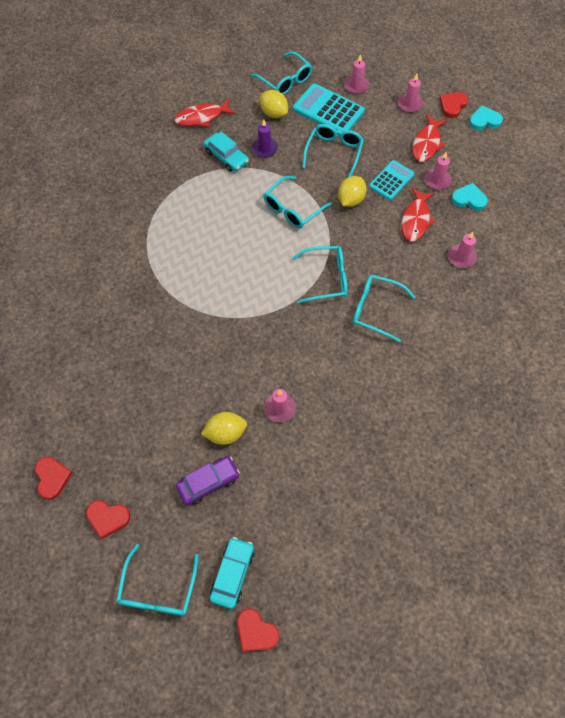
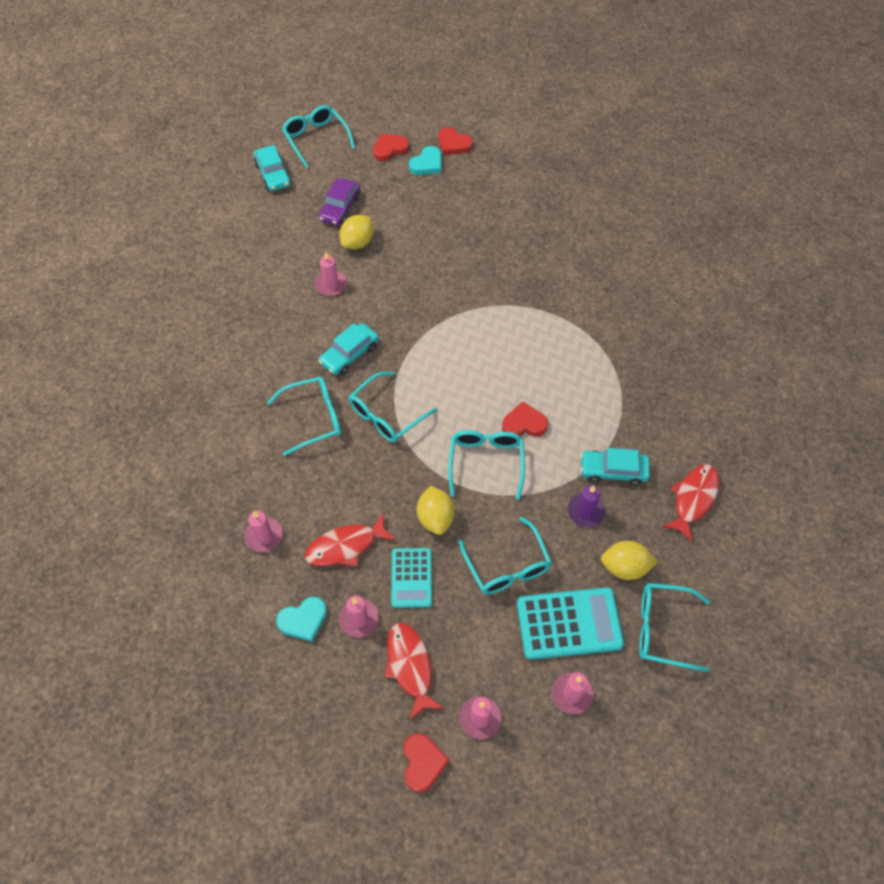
camera: 140 degrees right, 5 degrees down
(256, 631) = (230, 159): red heart -> red heart (524, 423)
(314, 339) = (349, 354): none -> turquoise car
(416, 220) = (345, 546): red fish -> red fish turned 90 degrees counterclockwise
(484, 121) = (363, 769): turquoise heart -> turquoise heart (427, 164)

